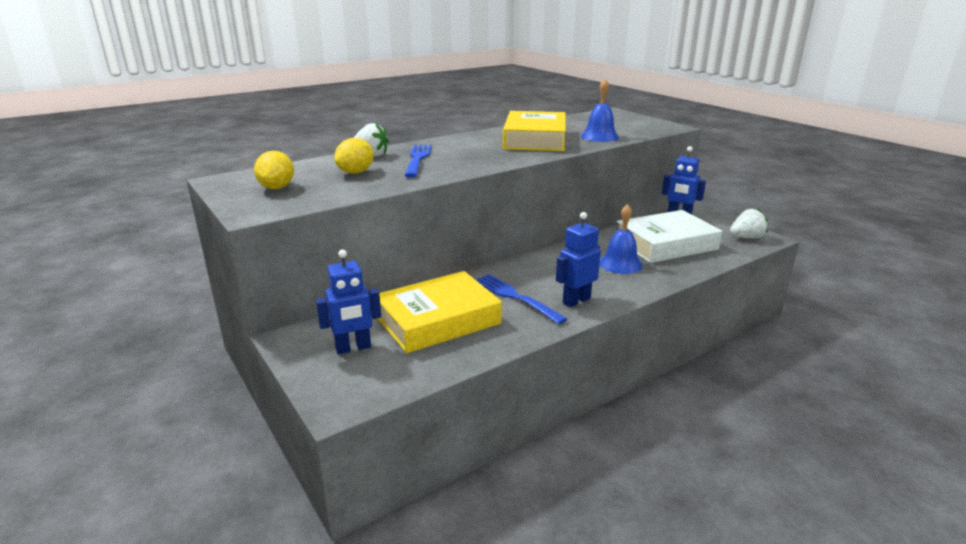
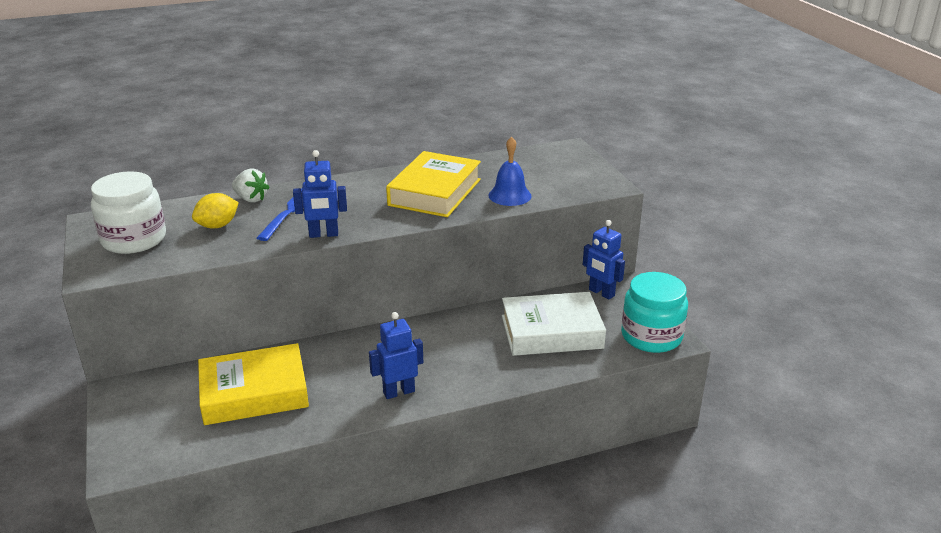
camera: 15 degrees right, 5 degrees up
(277, 187) = (134, 239): yellow lemon -> white jar
(353, 348) = (163, 411): blue robot -> blue robot (323, 234)
(516, 297) = (344, 377): blue fork -> none
(620, 264) = (480, 351): blue bell -> none
(746, 237) = (651, 336): white strawberry -> turquoise jar

